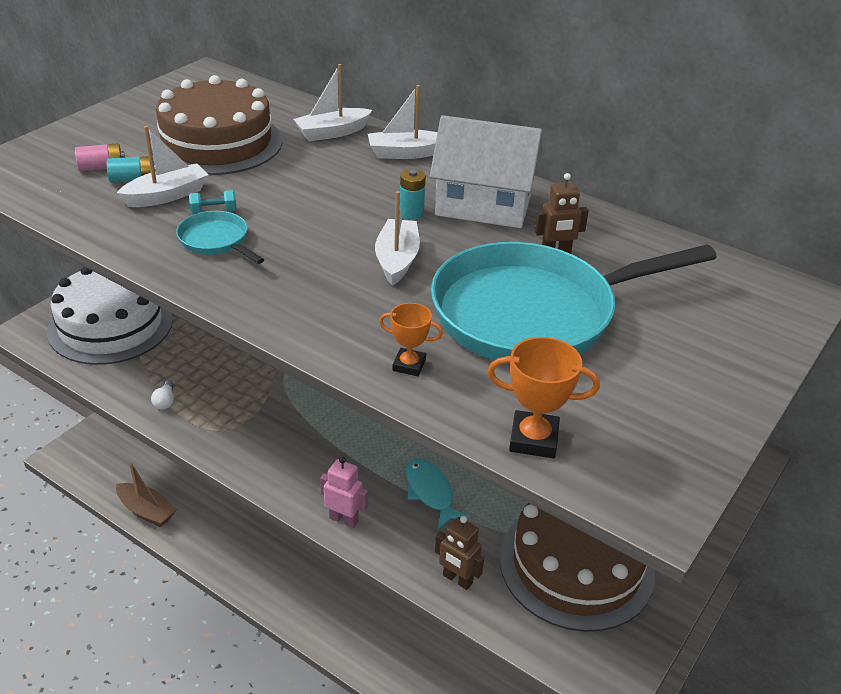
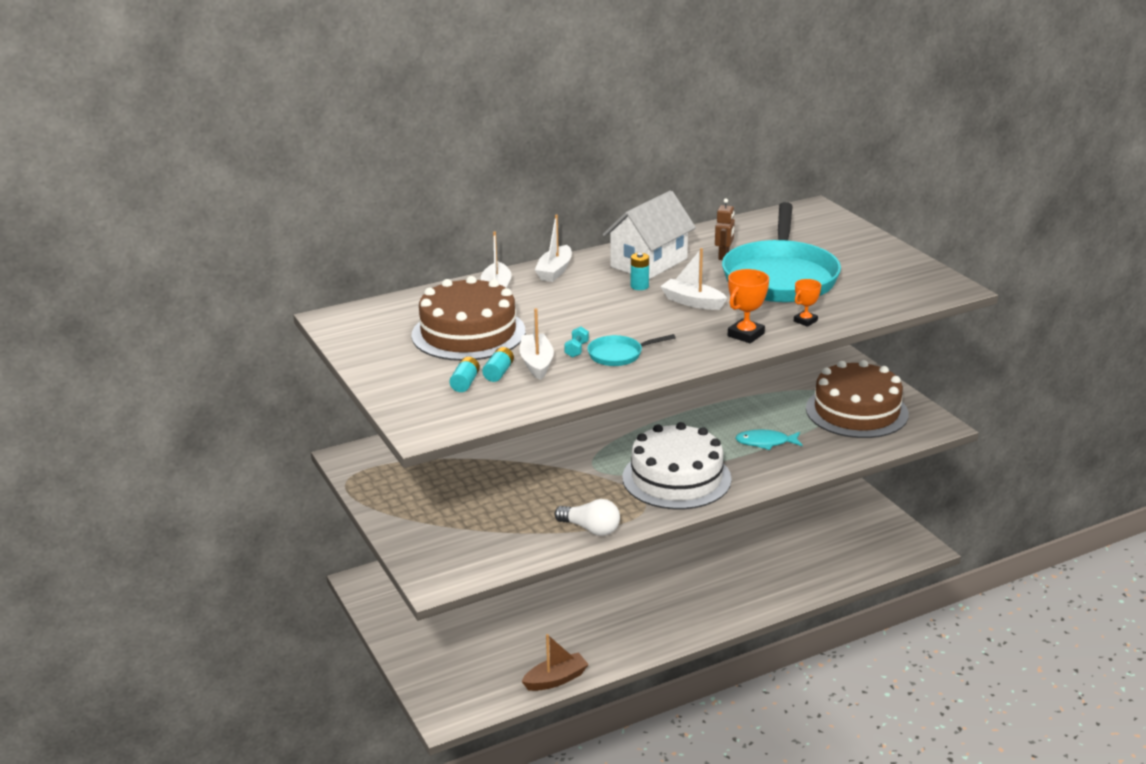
camera: 60 degrees left, 10 degrees down
(101, 167) = (465, 383): pink battery -> turquoise battery
(110, 325) = (464, 540): white cake -> white cake (676, 478)
(165, 401) = (591, 529): white light bulb -> white light bulb, size x1.94
(344, 519) = (769, 479): pink robot -> none
(457, 579) = (845, 452): brown robot -> none
(533, 439) = (890, 303): orange trophy -> orange trophy (745, 335)

